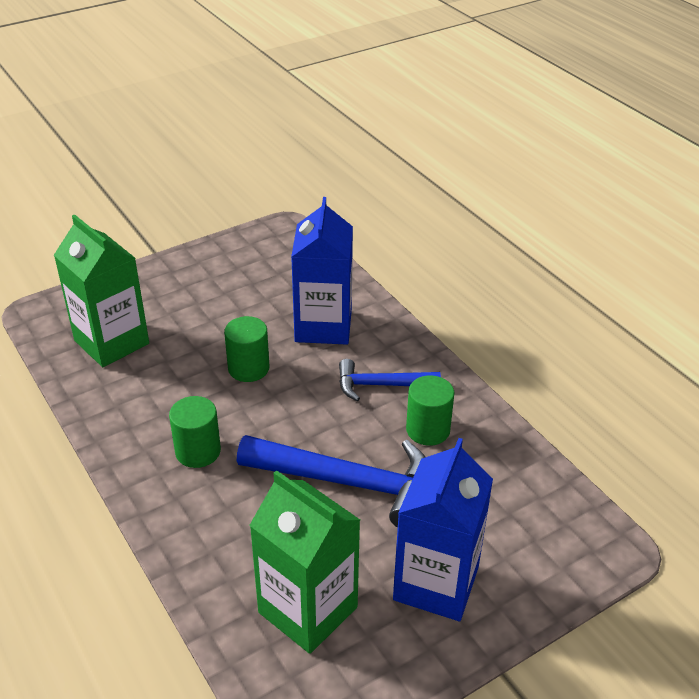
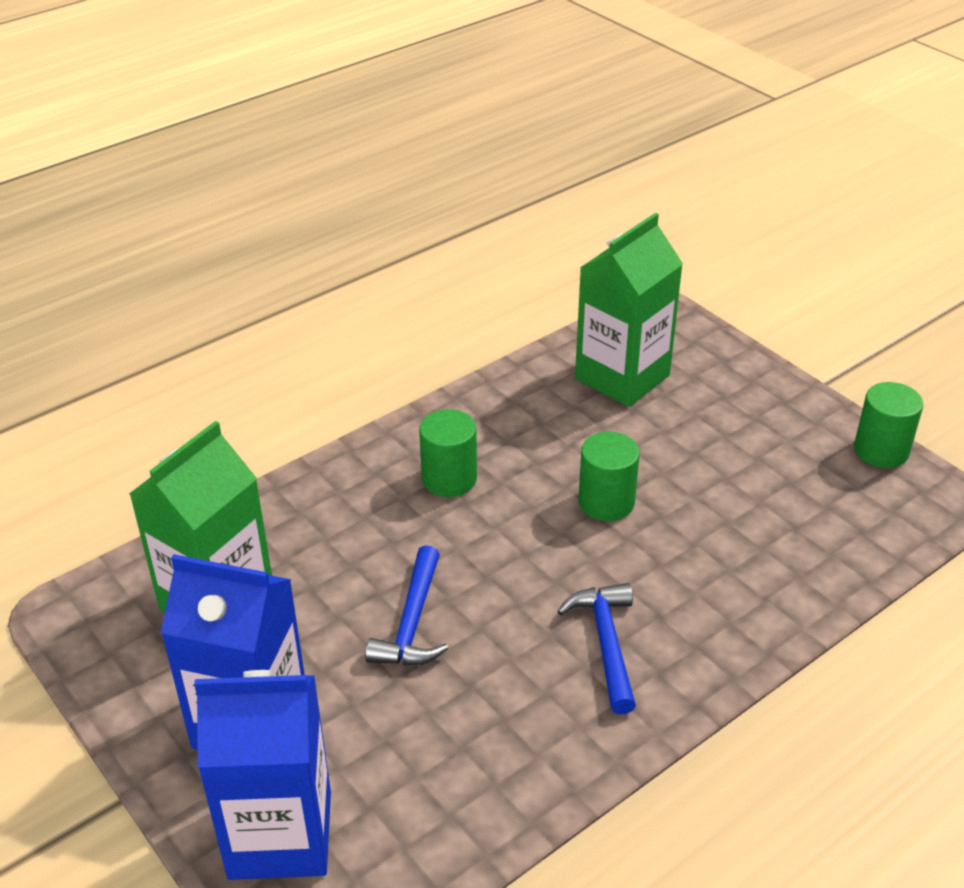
camera: 85 degrees right, 0 degrees up
(323, 326) = (718, 568): blue carton -> blue carton (280, 834)
(349, 482) = (412, 623): blue hammer -> blue hammer, size x0.58
(428, 430) = (523, 703): green cylinder -> green cylinder (881, 450)

